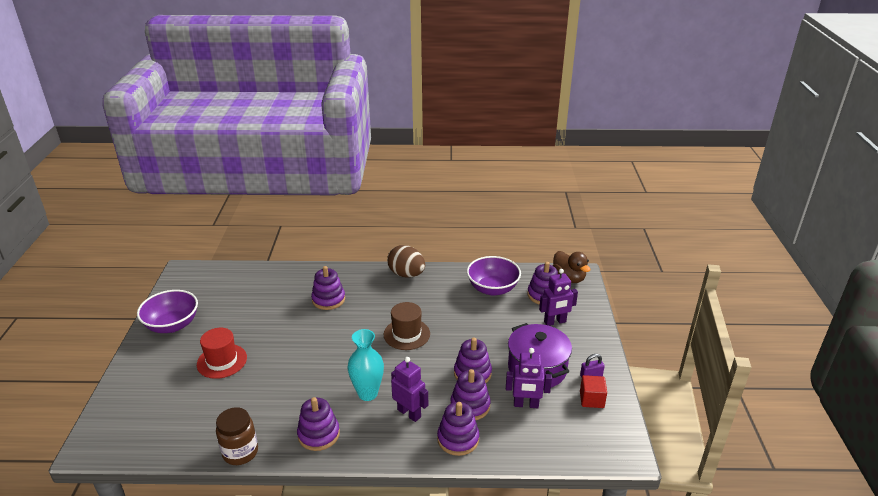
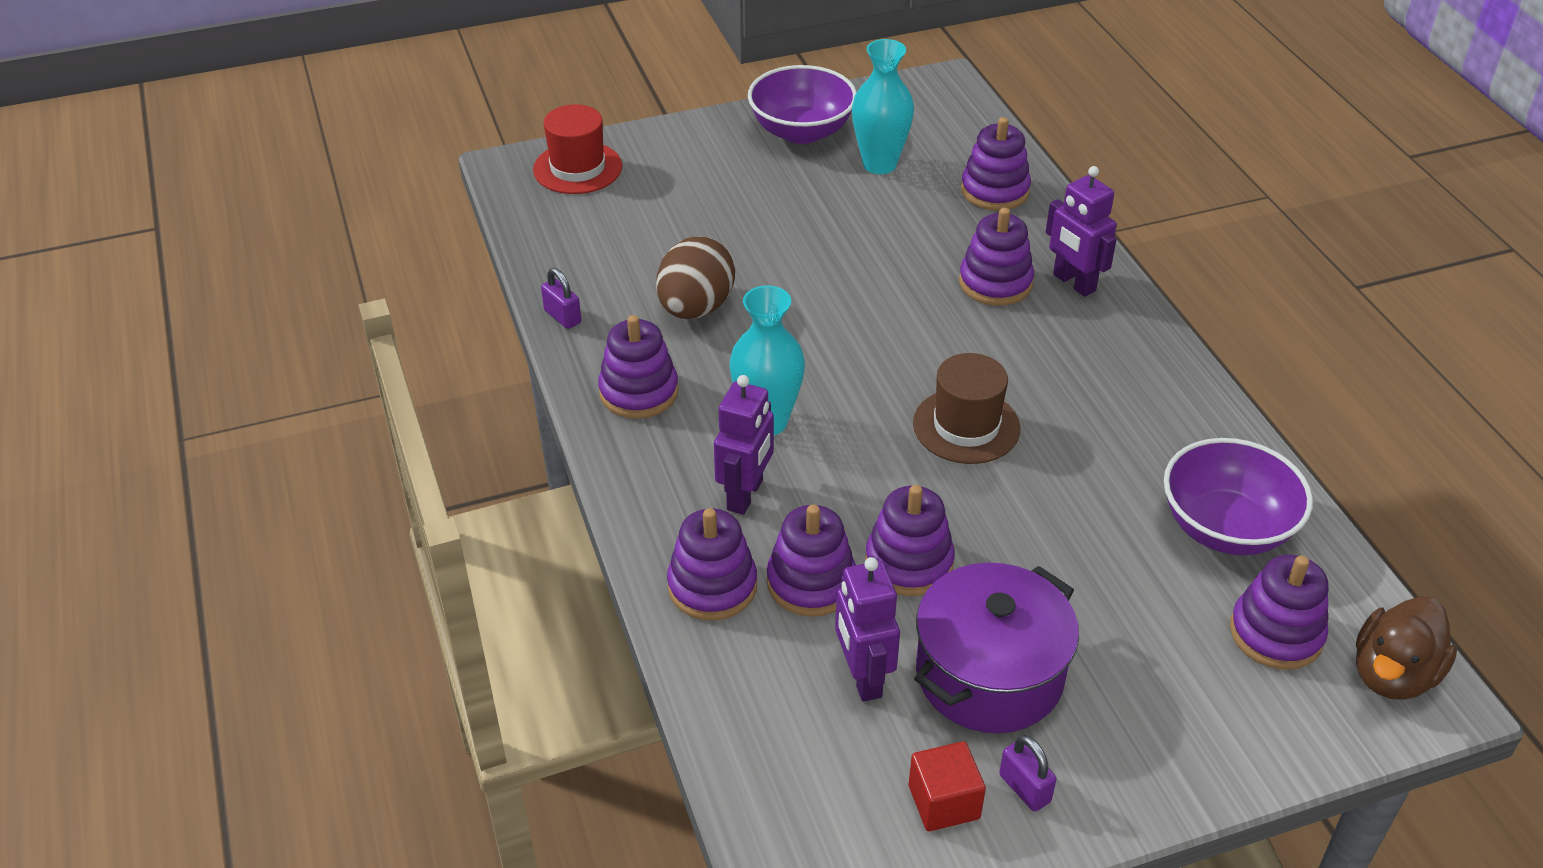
camera: 70 degrees right, 10 degrees up
(221, 308) = (879, 164): none -> turquoise vase
(222, 361) = (749, 218): red hat -> red hat (577, 168)
(240, 452) = (562, 317): brown jar -> purple padlock
(270, 281) = (994, 191): none -> purple stacking toy
(406, 274) = (1163, 368): brown egg -> brown egg (695, 308)
(555, 322) = (1183, 678): purple robot -> purple robot (1073, 283)

